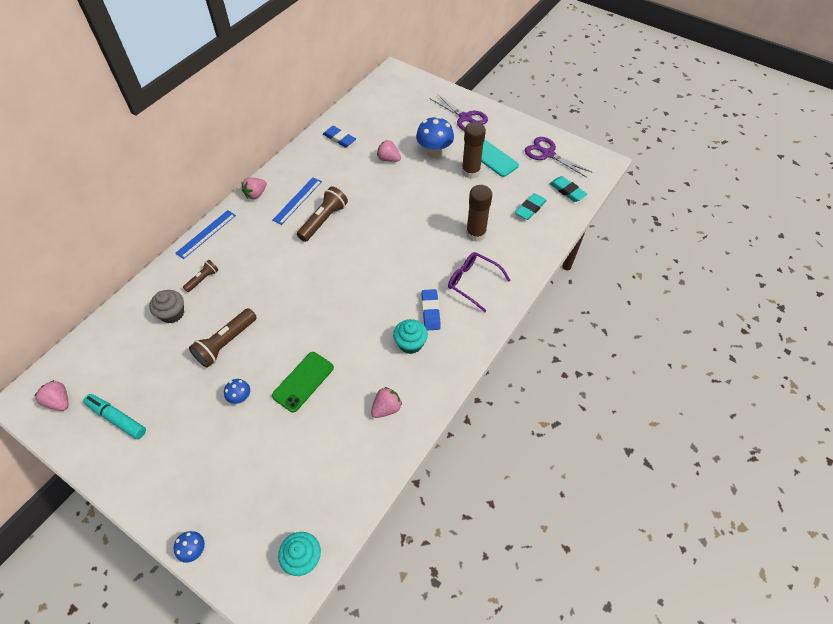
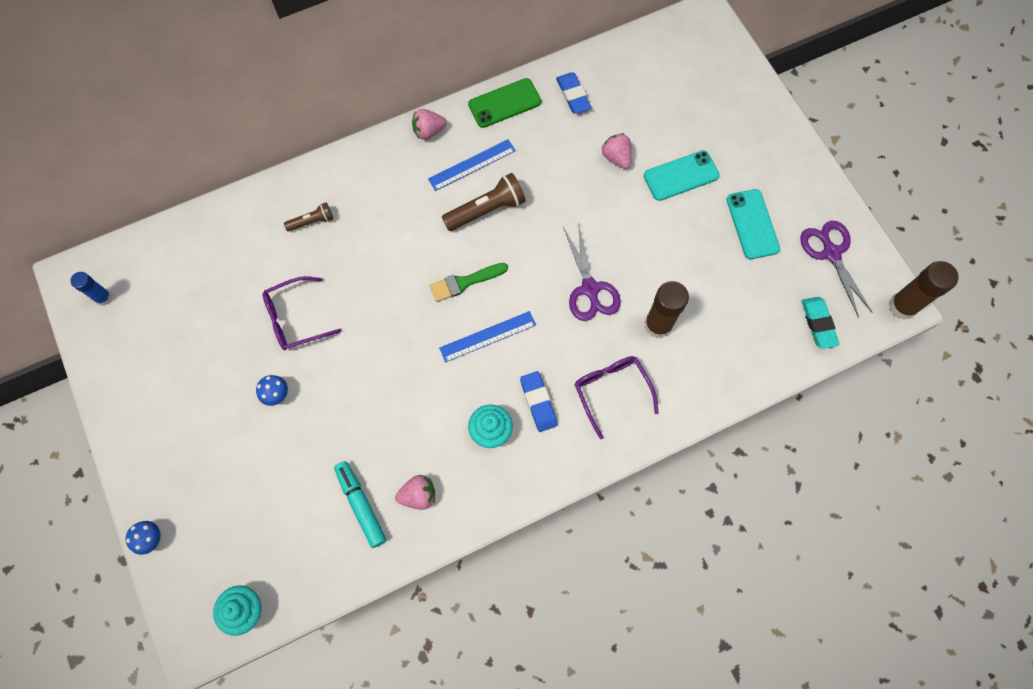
camera: 30 degrees right, 15 degrees up
(59, 401) = (103, 298): pink strawberry -> blue glue stick
(117, 419) = (148, 350): turquoise marker -> turquoise marker (361, 505)
(172, 313) = (259, 249): grey cupcake -> none
(206, 234) = (345, 160): blue ruler -> blue ruler (487, 336)
(226, 343) = (295, 318): brown flashlight -> purple glasses
(303, 381) = (350, 412): green phone -> green phone (504, 103)
(335, 266) = (464, 282): none -> green brush
(430, 311) = (538, 402): blue eraser -> blue eraser turned 45 degrees counterclockwise
(434, 152) = (681, 176): blue mushroom -> turquoise phone
(465, 118) = (756, 140): purple scissors -> purple scissors (590, 288)
(470, 172) = (709, 229): brown glue stick -> brown glue stick (902, 306)
(530, 208) = (751, 324): turquoise eraser -> none

